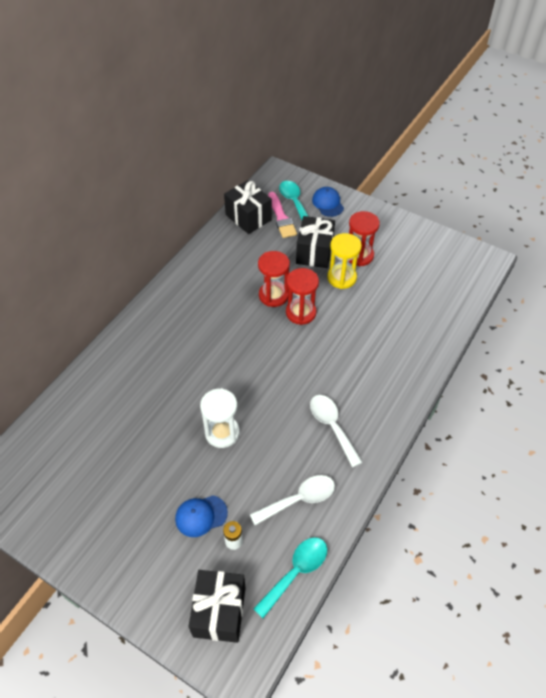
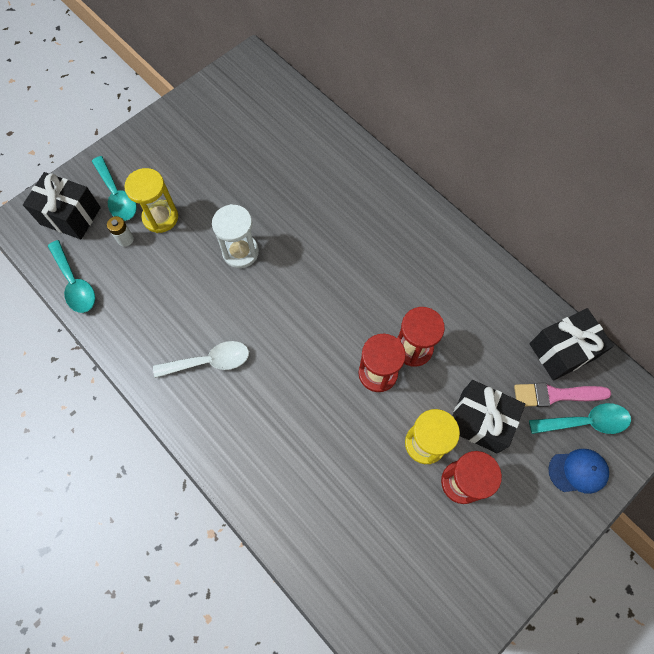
camera: 105 degrees right, 15 degrees up
(184, 570) = (117, 196): none -> turquoise spoon
(201, 516) = (160, 217): blue cap -> yellow hourglass
(299, 499) = (141, 305): white spoon -> none

